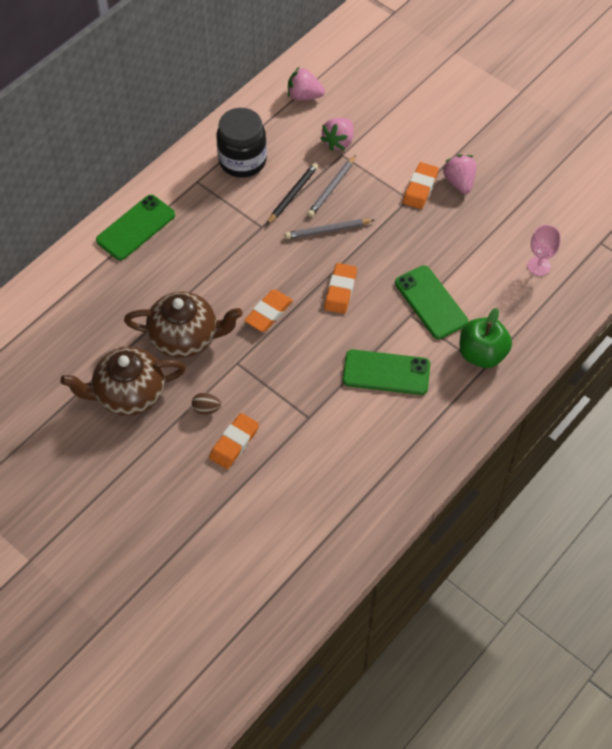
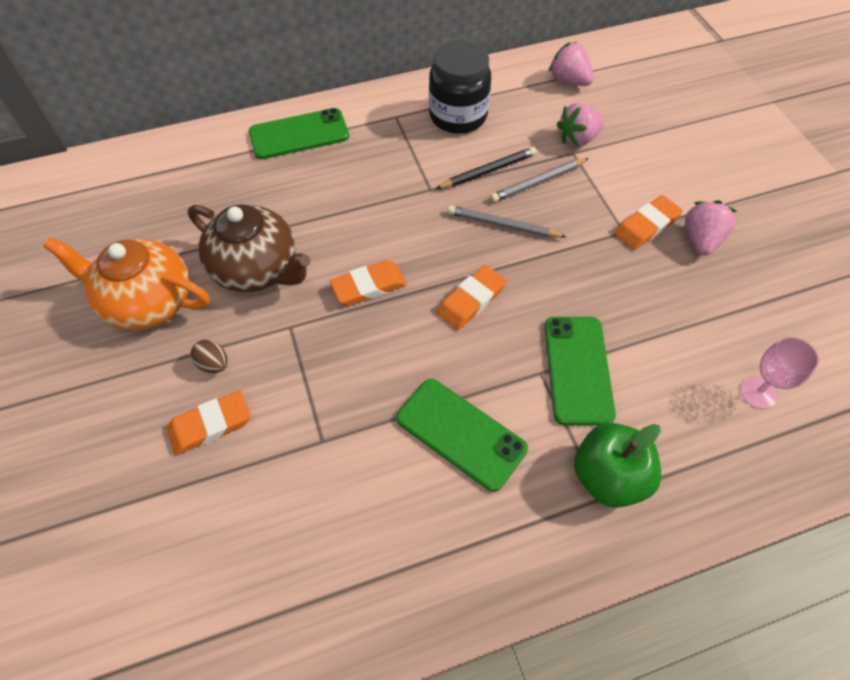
camera: 30 degrees right, 0 degrees up
(129, 394) = (148, 302): brown teapot -> orange teapot

